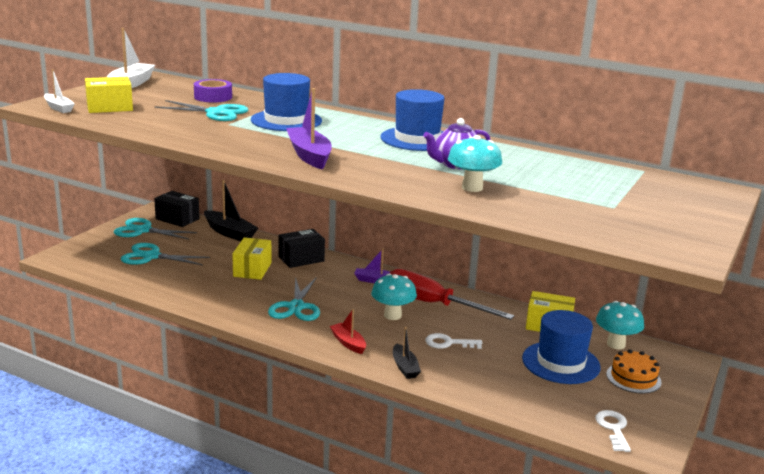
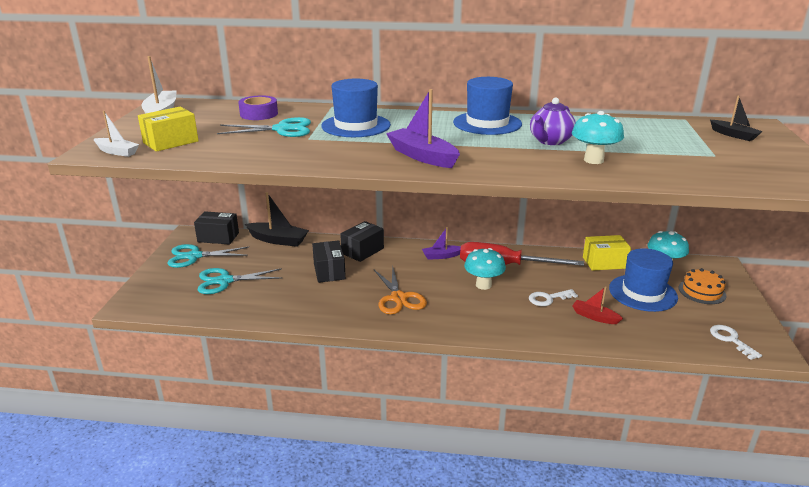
camera: 20 degrees left, 5 degrees up
(252, 269) = (329, 271): yellow box -> black box
(296, 307) = (398, 298): turquoise scissors -> orange scissors
(348, 343) = (472, 321): red boat -> red boat (594, 317)
(405, 367) = (536, 331): black boat -> black boat (734, 135)

